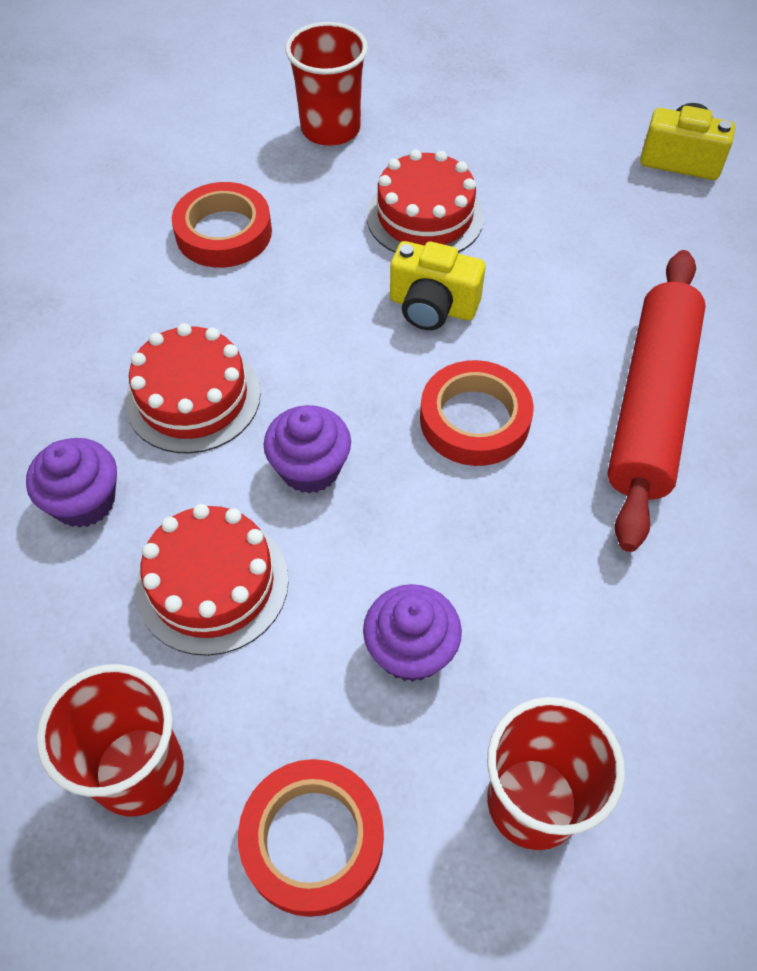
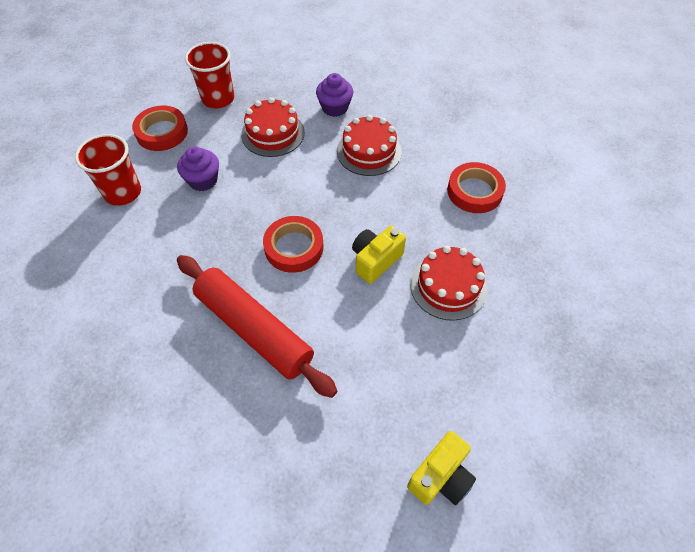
camera: 115 degrees right, 0 degrees up
(310, 468) = (306, 178): purple cupcake -> none
(330, 129) = (550, 268): red cup -> none

